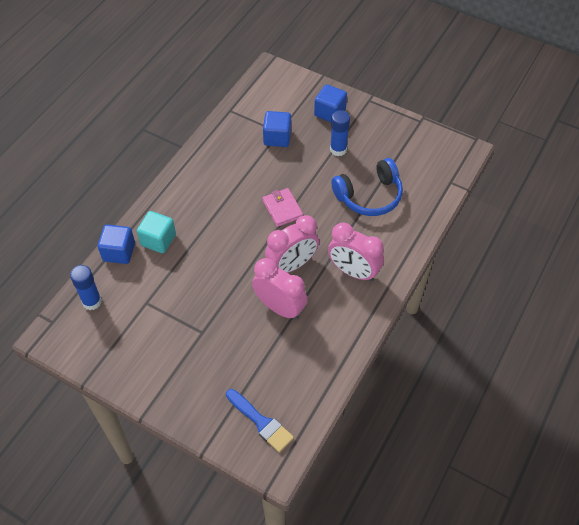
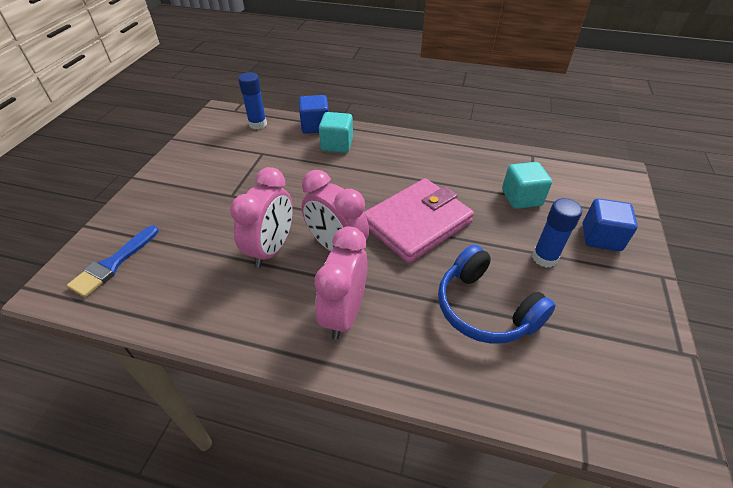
camera: 75 degrees right, 10 degrees down
(277, 138) = (521, 198): blue cube -> turquoise cube
(282, 209) = (417, 223): pink wallet -> pink wallet, size x1.89

